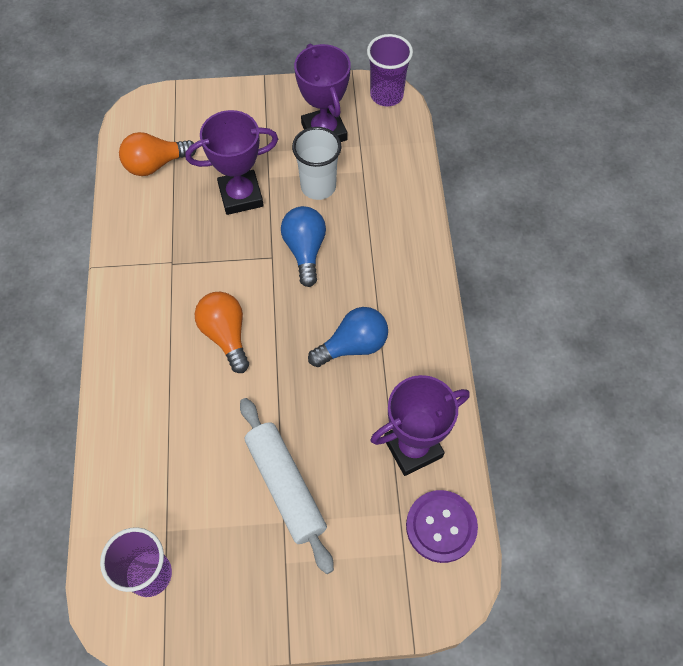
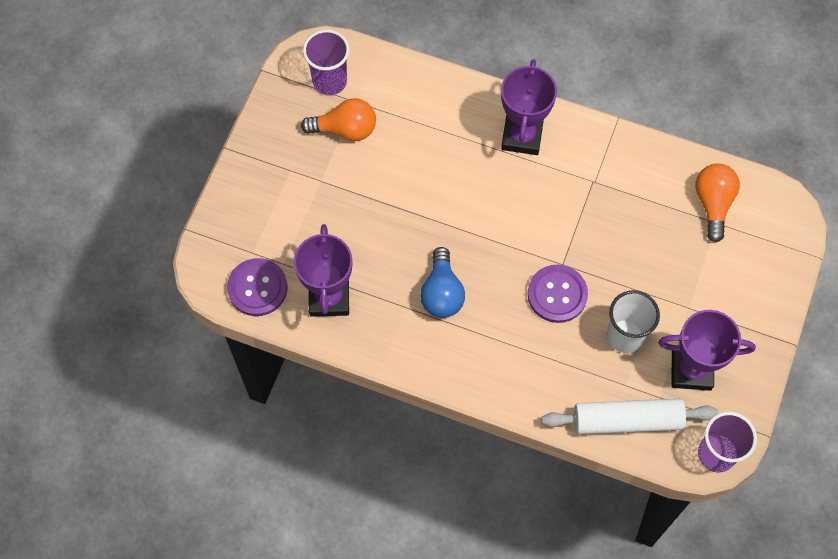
camera: 115 degrees right, 5 degrees up
(226, 335) = (500, 198): orange light bulb -> orange light bulb (345, 129)
(241, 196) = (643, 263): purple trophy -> purple trophy (522, 136)
(285, 486) = (347, 192): white rolling pin -> white rolling pin (627, 420)
(305, 250) = (557, 294): blue light bulb -> purple button

